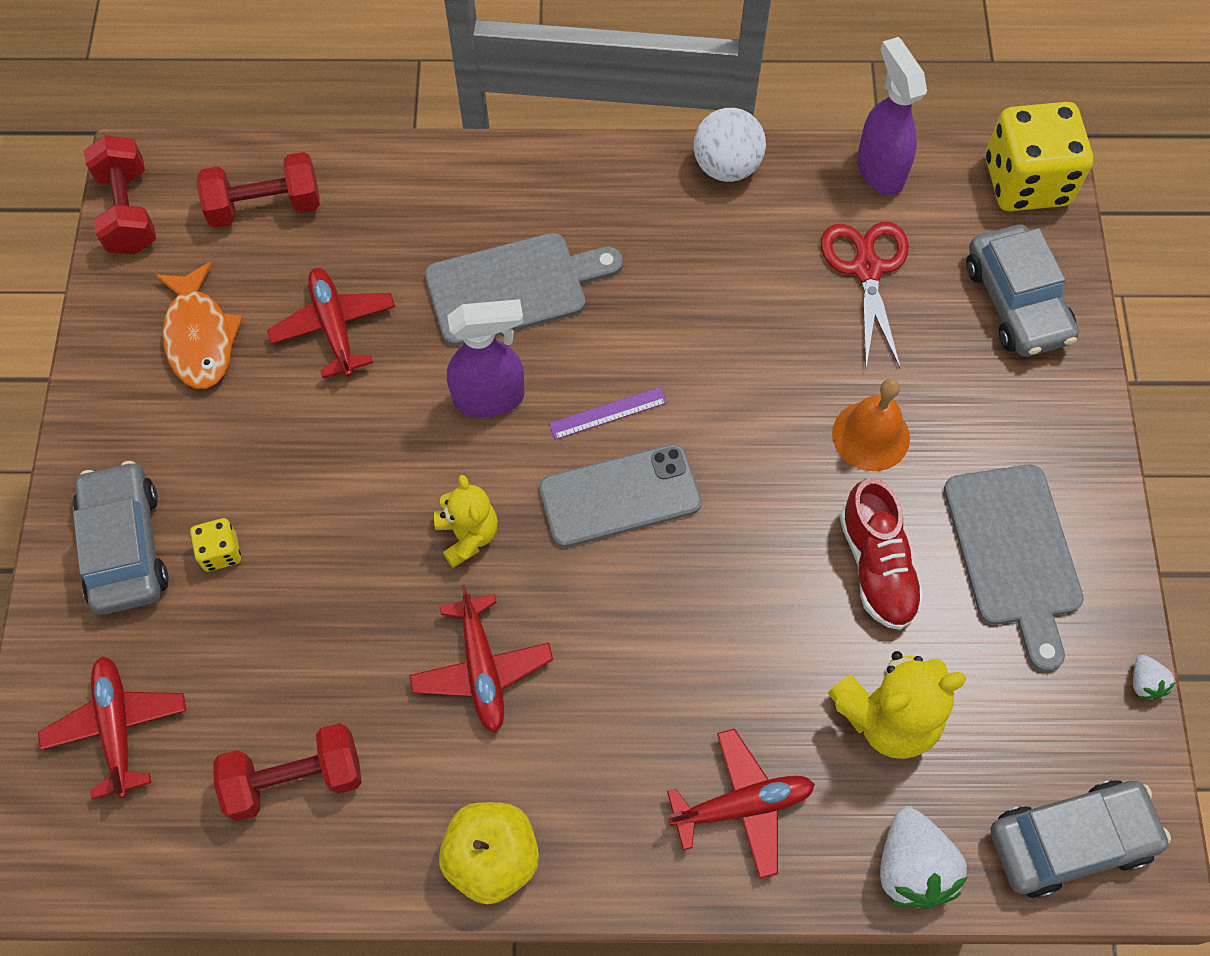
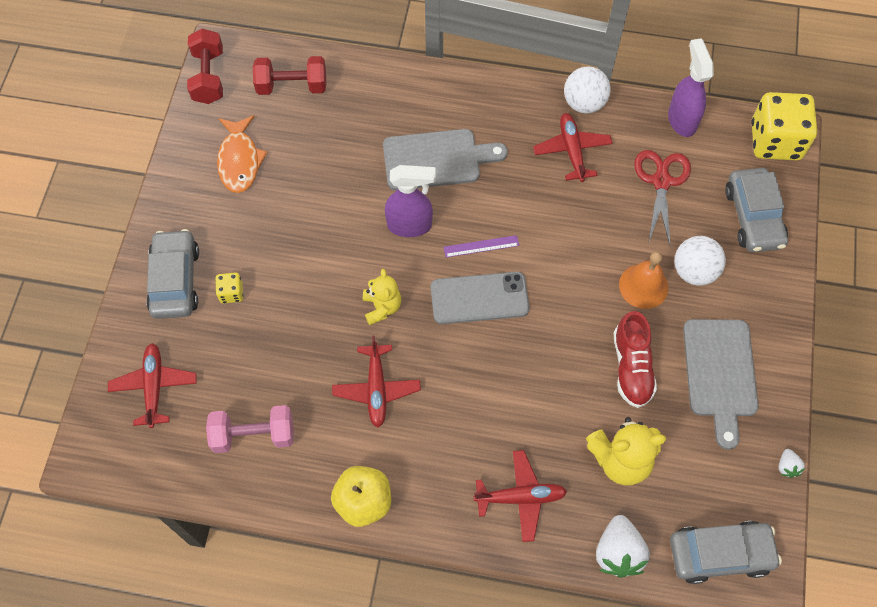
camera: 10 degrees right, 0 degrees up
(295, 779) = (254, 435): red dumbbell -> pink dumbbell
(334, 327) = (322, 167): red plane -> red plane (572, 151)
(943, 400) = (694, 271): none -> white ball

